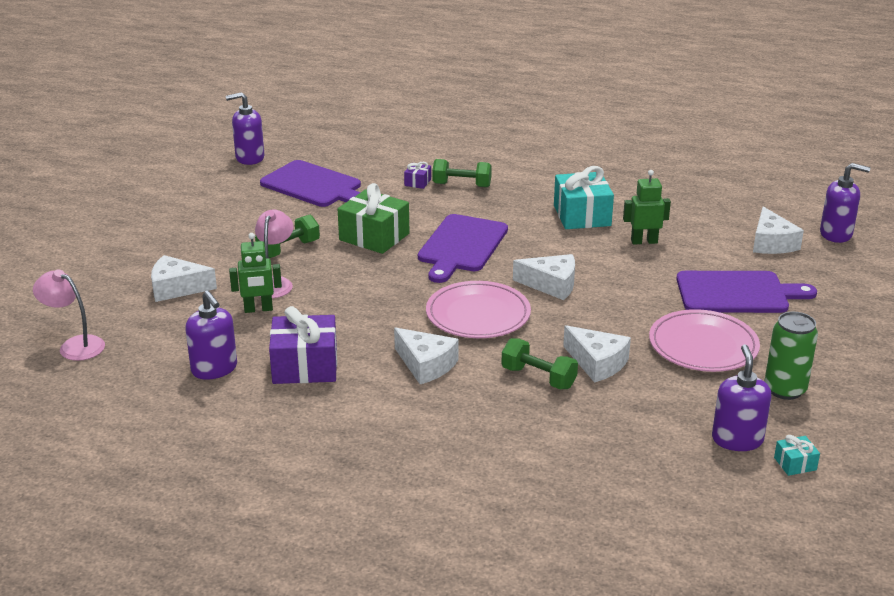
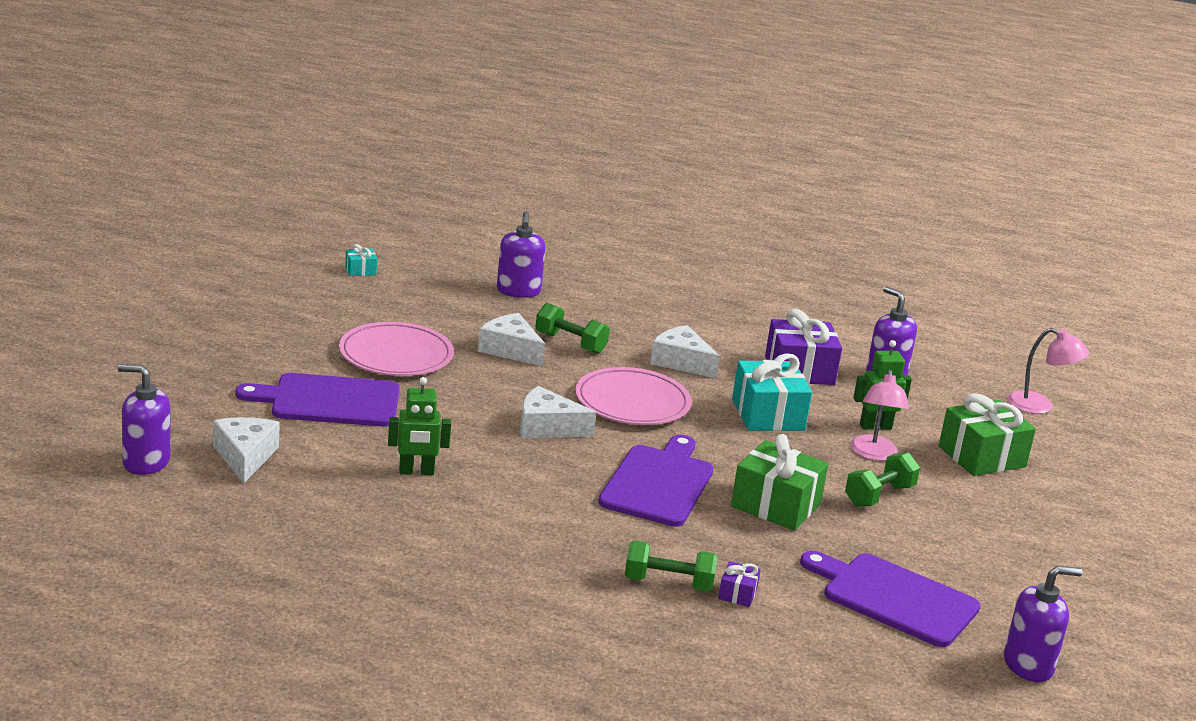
camera: 175 degrees right, 5 degrees down
(177, 288) = (982, 457): white cheese -> green gift
(582, 215) = (491, 516): turquoise gift -> turquoise gift (768, 414)
(737, 439) = (401, 288): purple soap dispenser -> purple soap dispenser (518, 291)
(785, 389) = (334, 315): green can -> none

